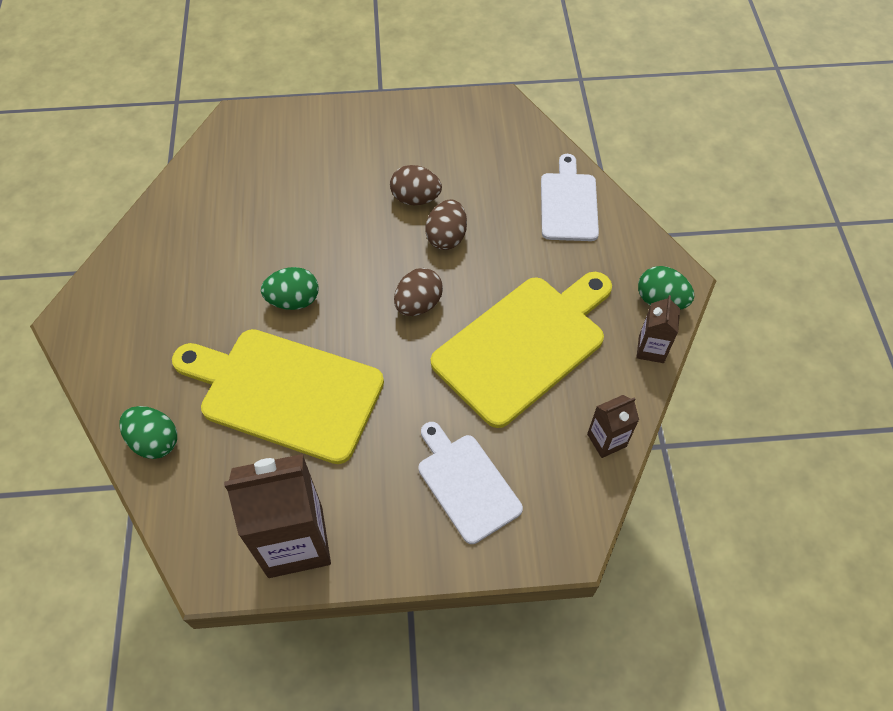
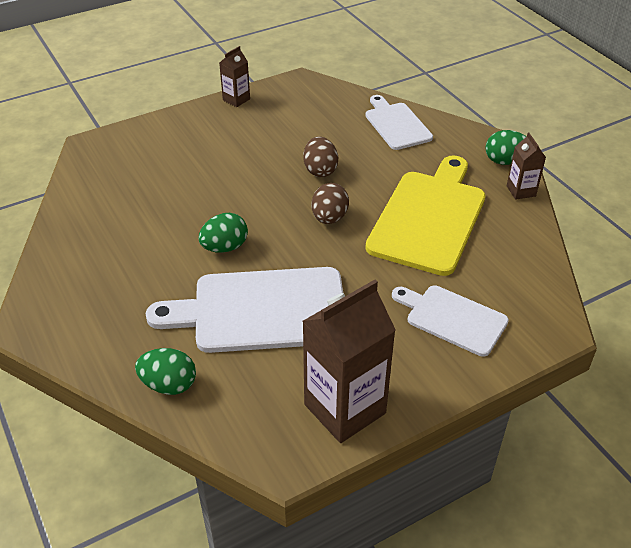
camera: 25 degrees left, 15 degrees down
(285, 392) = (262, 310): yellow cutting board -> white cutting board
(415, 198) = (278, 154): brown egg -> none
(606, 440) = (533, 255): brown carton -> brown carton (236, 99)

